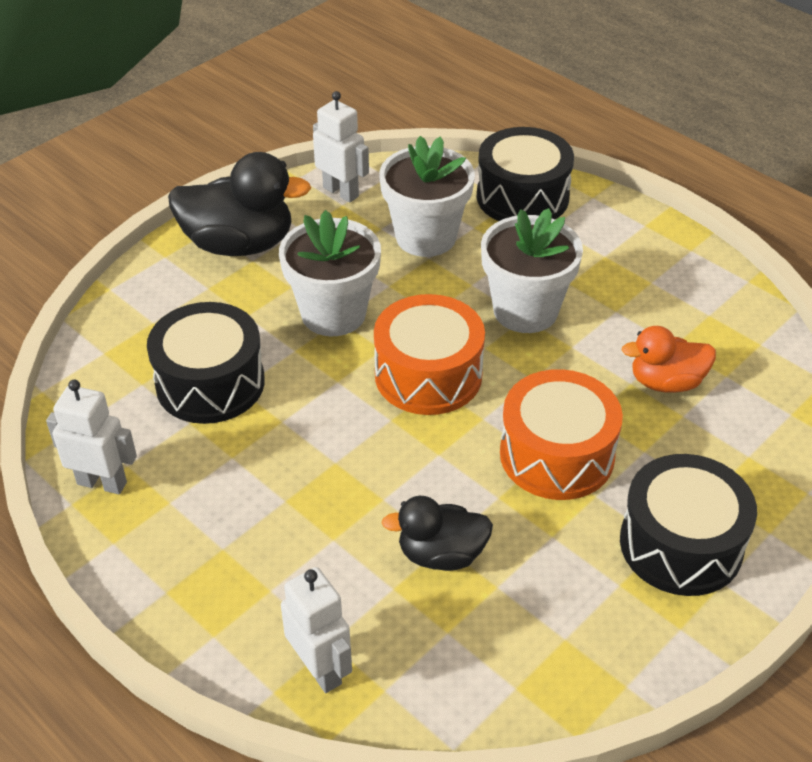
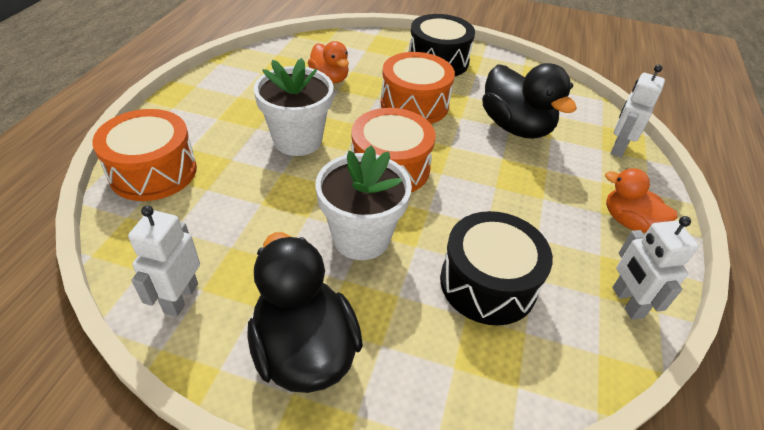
camera: 120 degrees left, 0 degrees up
(188, 568) = (629, 221): none -> orange duck
(426, 237) = (233, 213): white flower pot -> none
(441, 554) = (515, 127): black duck -> black duck, size x1.64
(522, 197) = (153, 172): black drum -> orange drum

